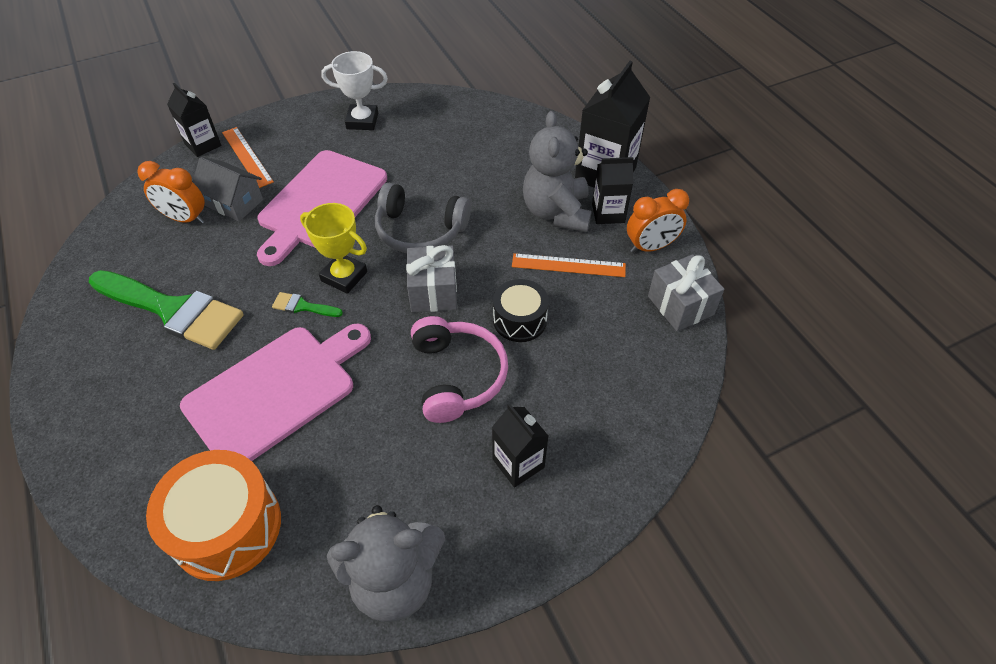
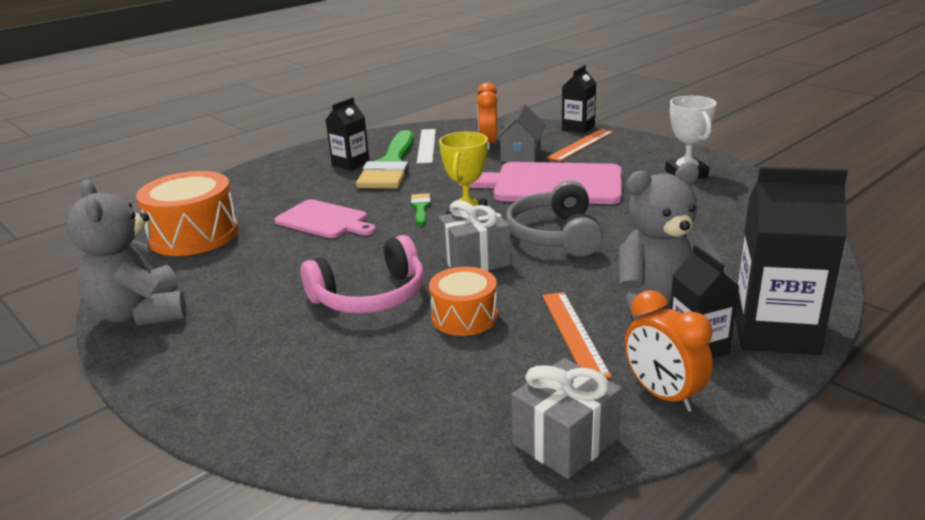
camera: 75 degrees right, 25 degrees down
(140, 268) = (426, 145): none -> white ruler
(276, 391) = (324, 220): pink cutting board -> pink cutting board, size x0.61
(518, 463) = (269, 353): black carton -> black carton (350, 164)
(520, 320) = (464, 317): black drum -> orange drum

